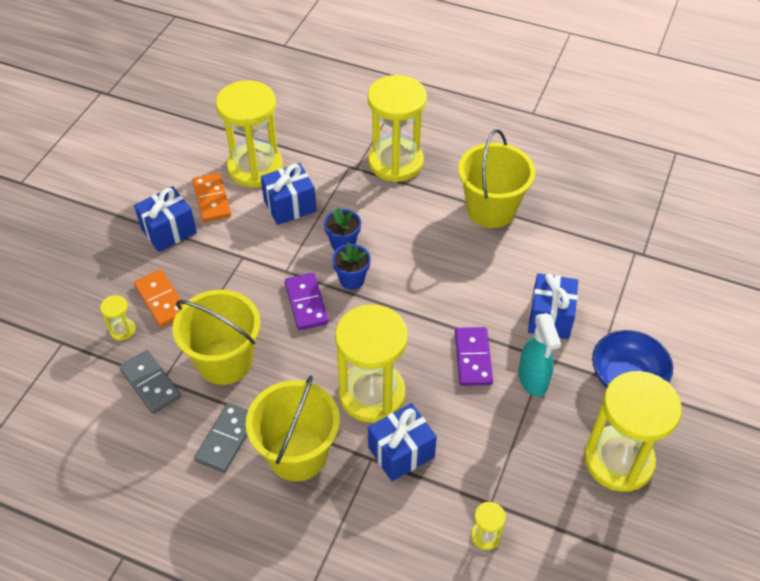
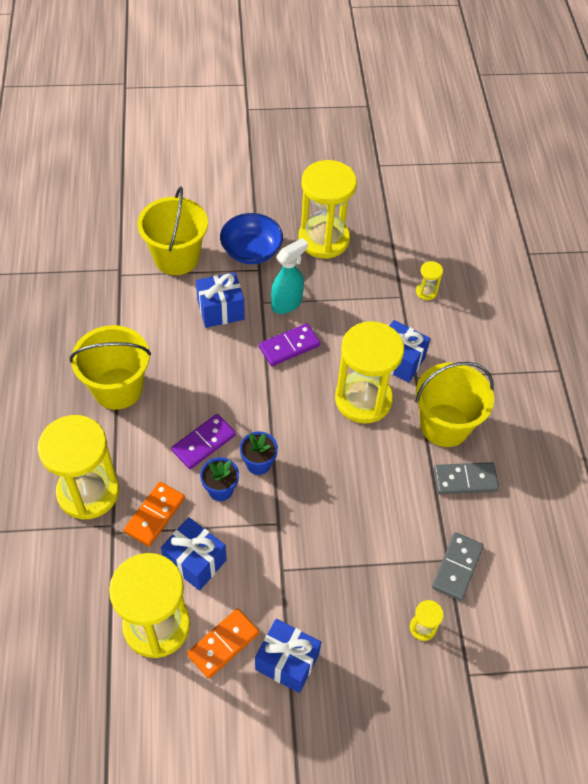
camera: 120 degrees left, 5 degrees up
(161, 300) = (371, 614): orange domino -> orange domino (154, 515)
(225, 361) = (400, 521): yellow bucket -> yellow bucket (176, 258)
(306, 303) = (304, 487): purple domino -> purple domino (203, 443)

